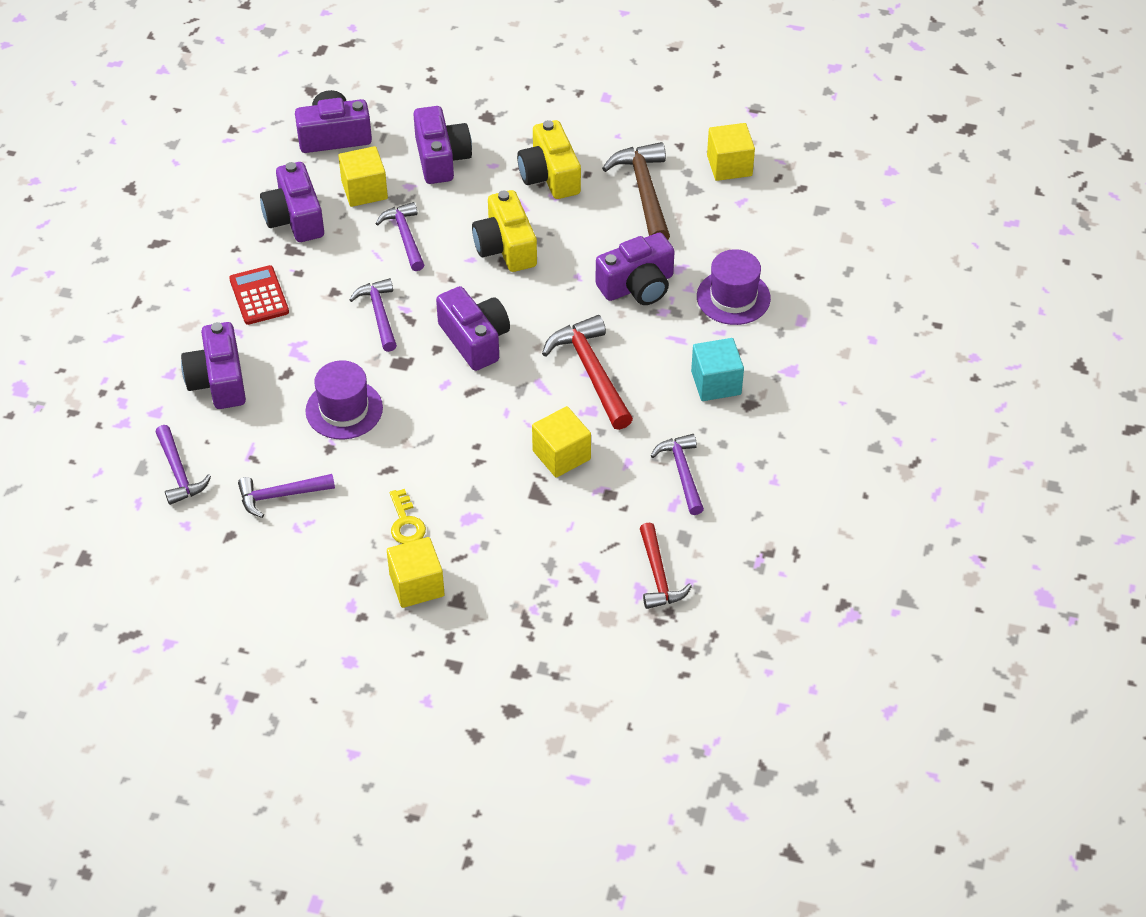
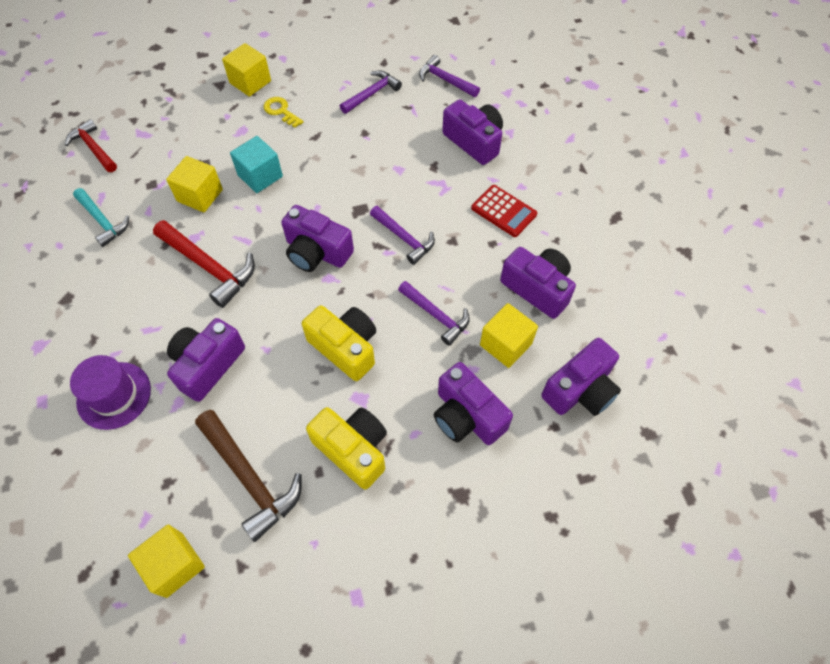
camera: 150 degrees right, 10 degrees up
(344, 409) = (374, 160): purple hat -> none
(682, 472) = (103, 221): purple hammer -> turquoise hammer
(716, 383) = (101, 304): turquoise cube -> turquoise cube (260, 176)

